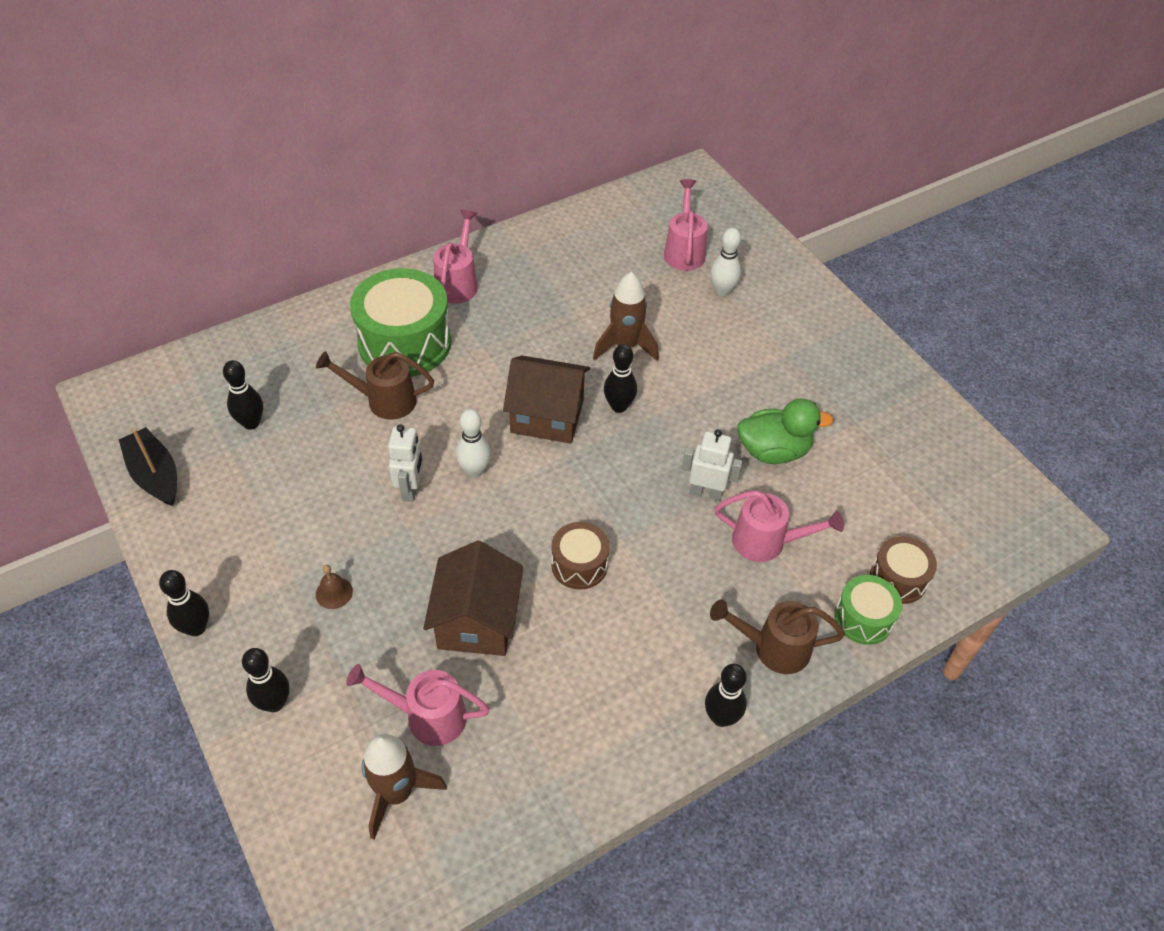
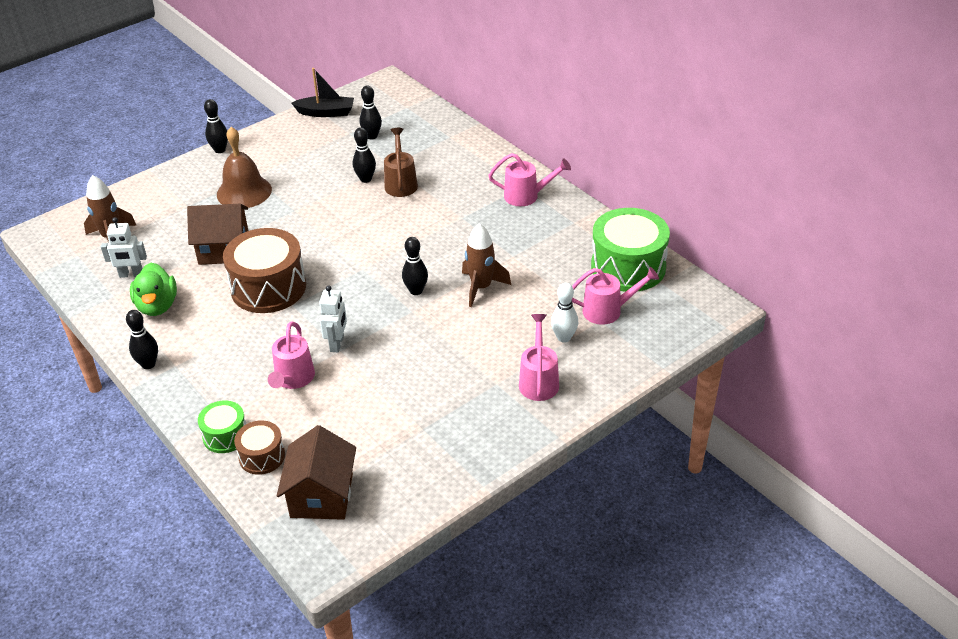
camera: 85 degrees right, 10 degrees down
(155, 475) = (326, 112): black boat -> black boat turned 45 degrees clockwise
(274, 703) = (171, 185): black bowling pin -> black bowling pin (365, 179)
(334, 593) = (244, 192): brown bell -> brown bell, size x2.42
(404, 343) = (457, 182): green drum -> green drum (628, 267)
(411, 489) = (326, 207): white robot -> white robot (131, 274)
(427, 716) = (158, 240): pink watering can -> pink watering can (539, 380)
(475, 470) = (344, 231): white bowling pin -> none
(547, 416) = (400, 256): brown house -> brown house (321, 495)
(579, 565) = (268, 287): brown drum -> brown drum, size x1.90
(773, 451) = (384, 379): green duck -> green duck (157, 306)
(773, 647) = (201, 387): brown watering can -> none

